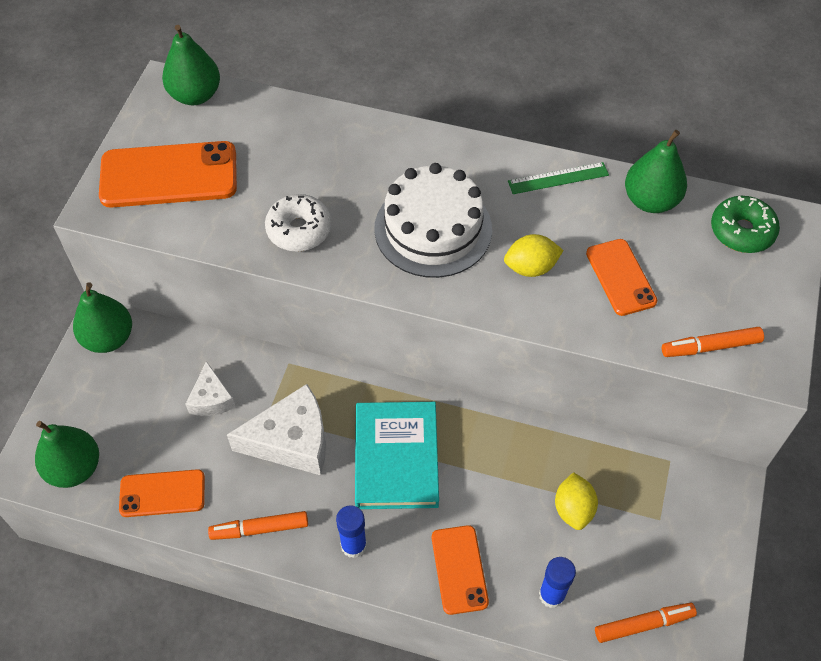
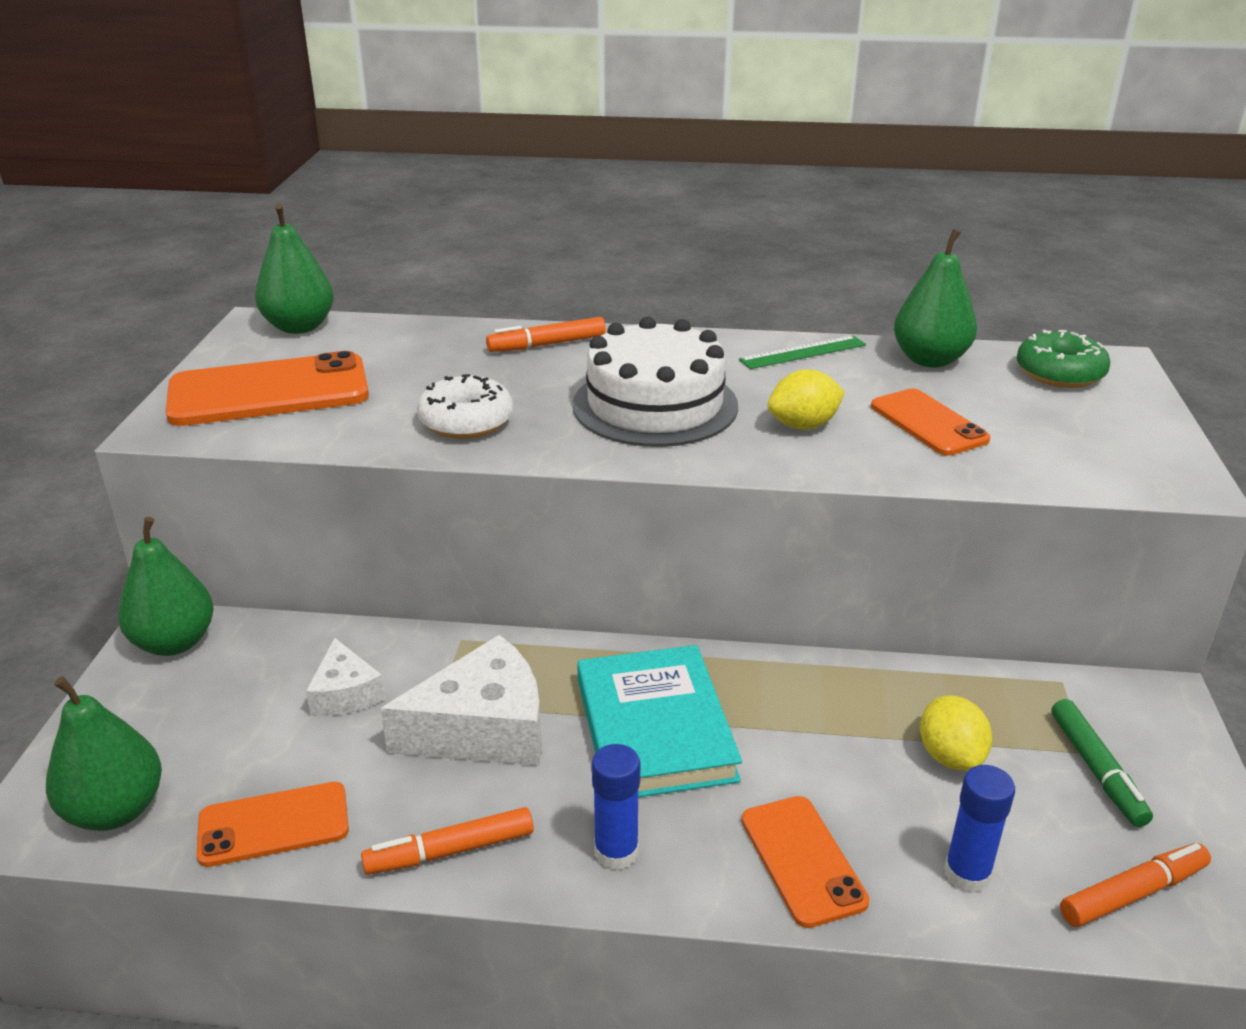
camera: 10 degrees left, 25 degrees down
(661, 534) = (1096, 770): none -> green marker
(710, 347) = (1086, 471): orange marker -> orange marker (547, 344)

